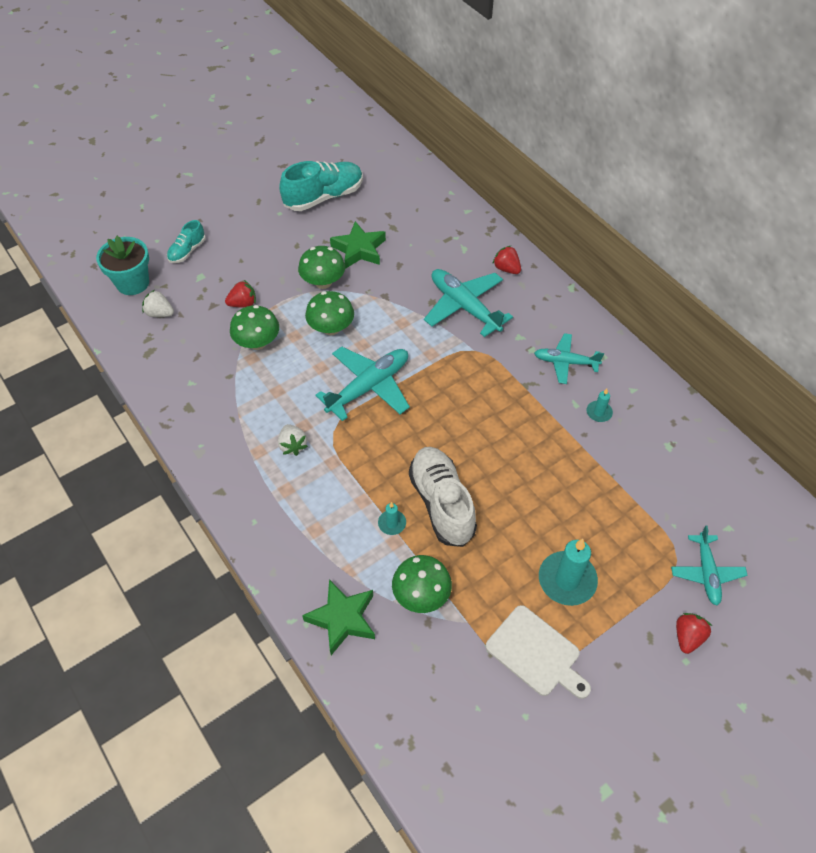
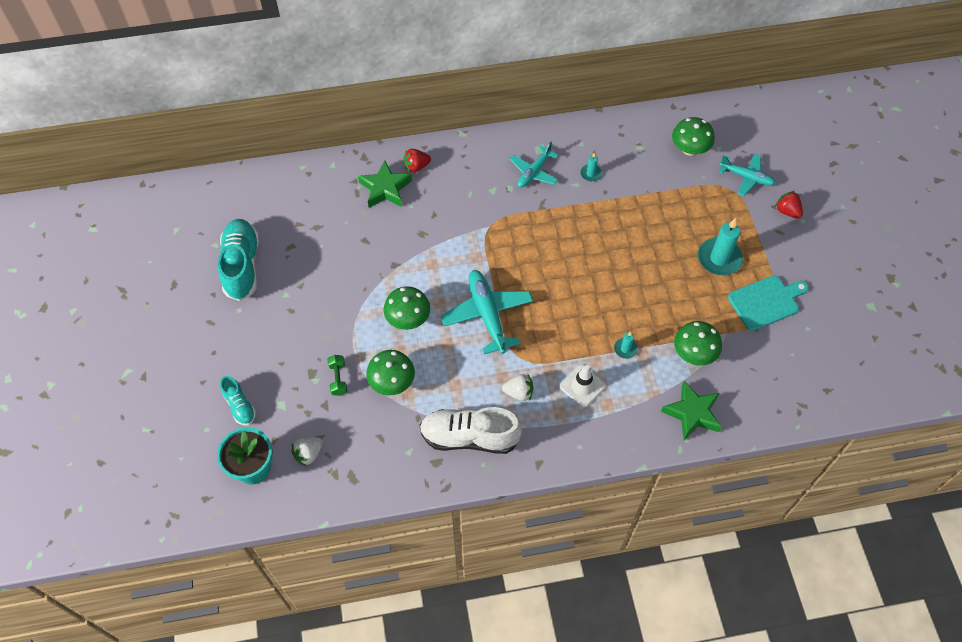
camera: 65 degrees left, 5 degrees up
(243, 304) = (338, 379): red strawberry -> green dumbbell
(323, 282) = (350, 305): green mushroom -> green mushroom (689, 149)
(326, 499) = (582, 386): none -> white traffic cone
(359, 249) = (328, 263): green star -> green star (385, 189)
(441, 503) = (622, 308): white shoe -> white shoe (469, 437)
(464, 306) = (440, 213): turquoise plane -> none
(536, 653) = (766, 302): white cutting board -> turquoise cutting board

